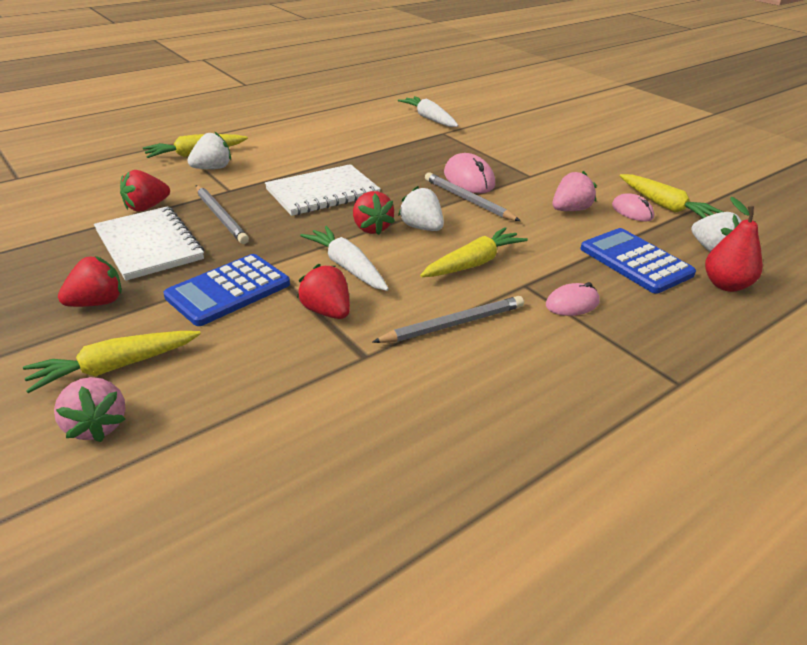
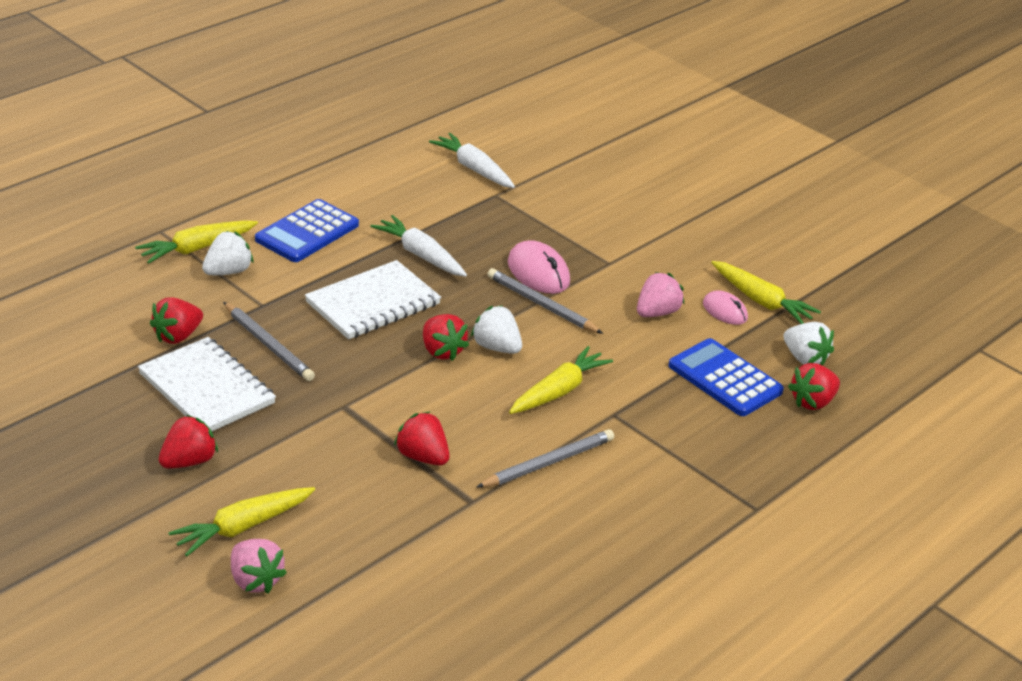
camera: 10 degrees left, 0 degrees up
(228, 290) = (315, 439): blue calculator -> blue calculator (307, 232)
(347, 267) = (428, 403): white carrot -> white carrot (420, 255)
(572, 303) = (661, 433): pink mouse -> none
(726, 285) = (812, 402): red pear -> red strawberry

